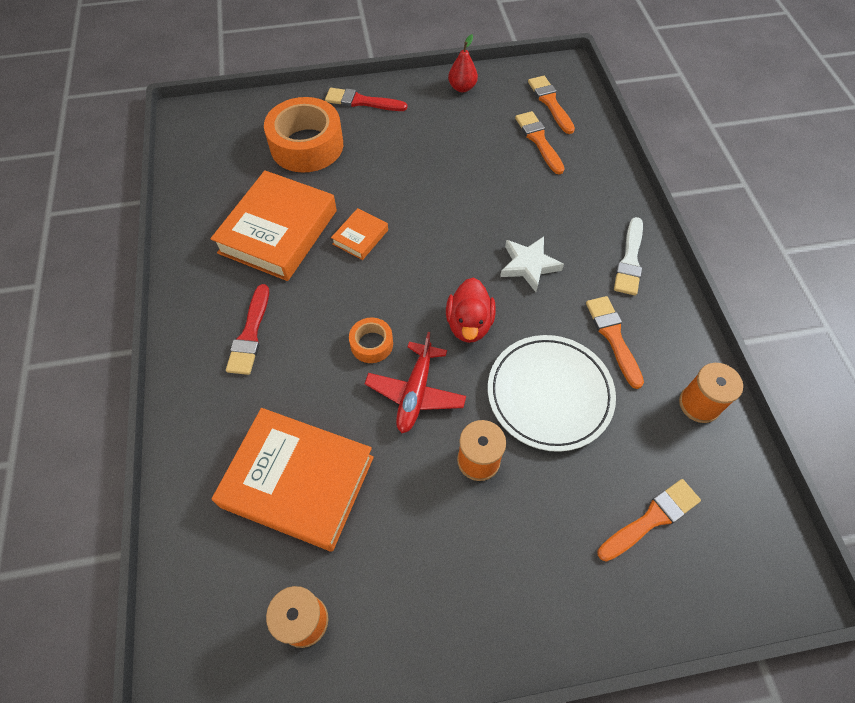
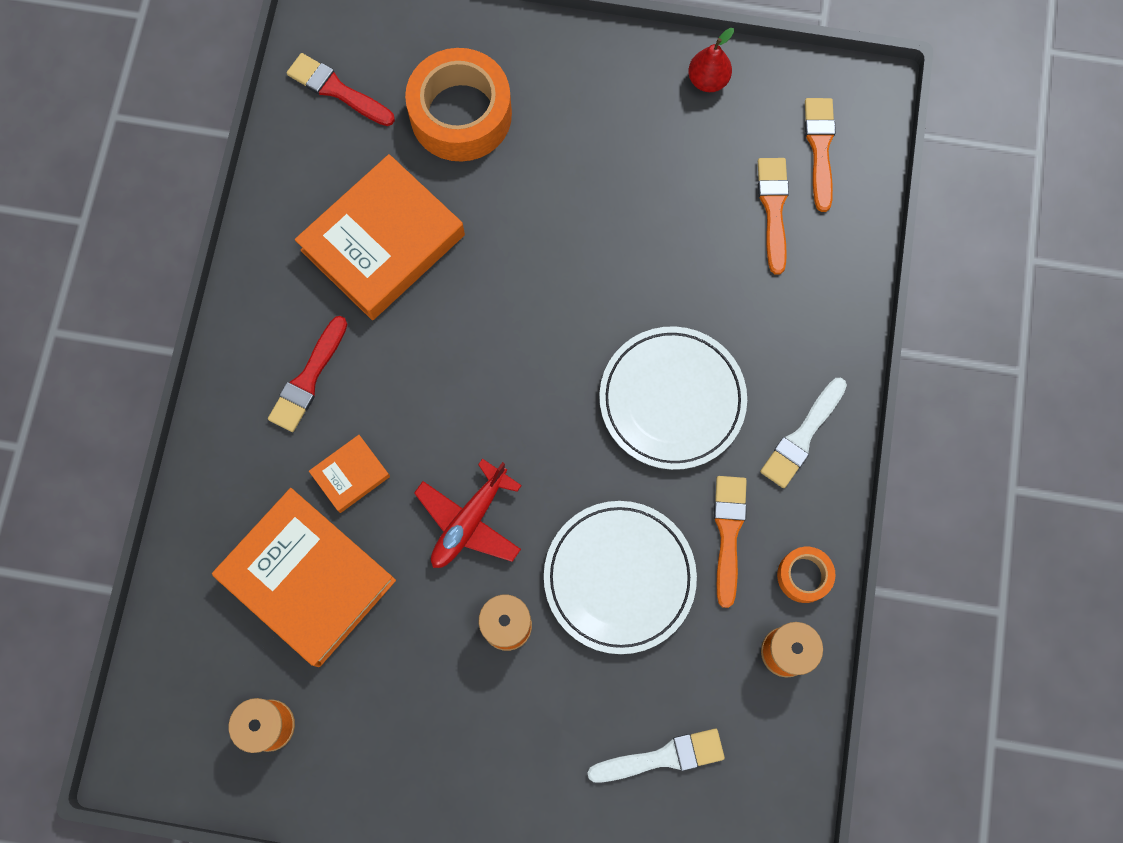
camera: 20 degrees right, 15 degrees up
(360, 237) = (480, 285): orange book -> orange book (350, 475)
(362, 101) = (560, 61): red brush -> red brush (337, 90)
(371, 344) = (442, 441): orange tape -> orange tape (804, 576)
(469, 324) = (565, 455): red duck -> none
(529, 265) = (672, 399): white star -> white plate
(651, 519) = (662, 757): orange brush -> white brush

